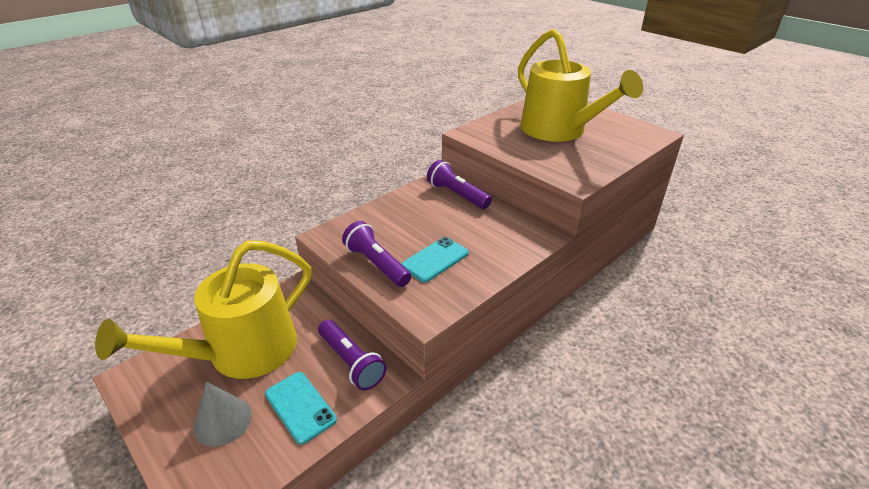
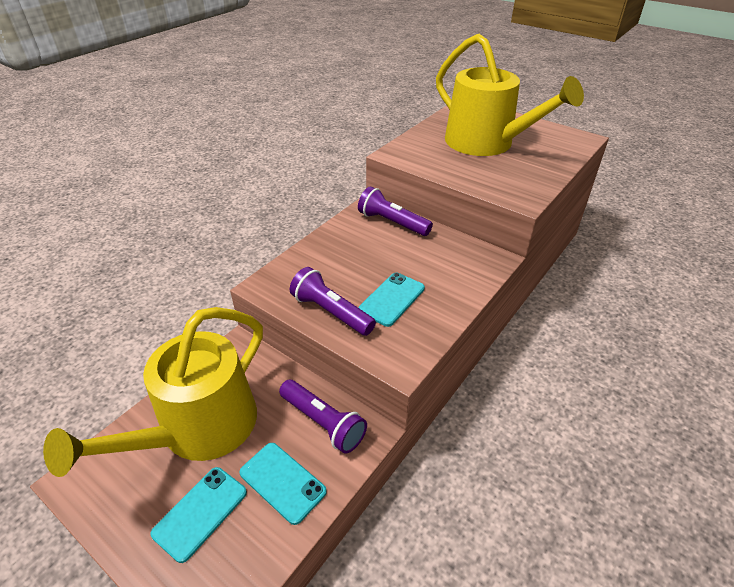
camera: 10 degrees left, 5 degrees up
(223, 421) = (200, 512): grey cone -> turquoise phone

